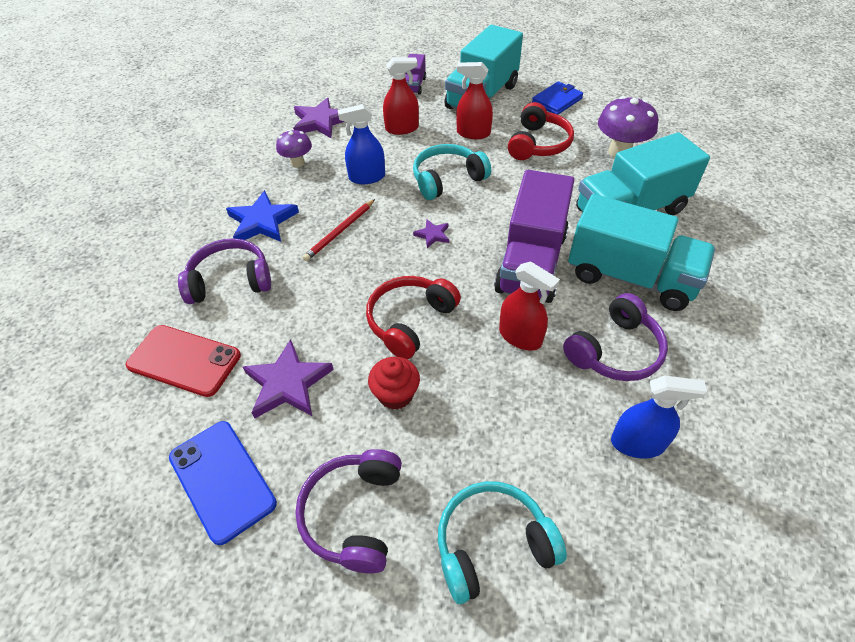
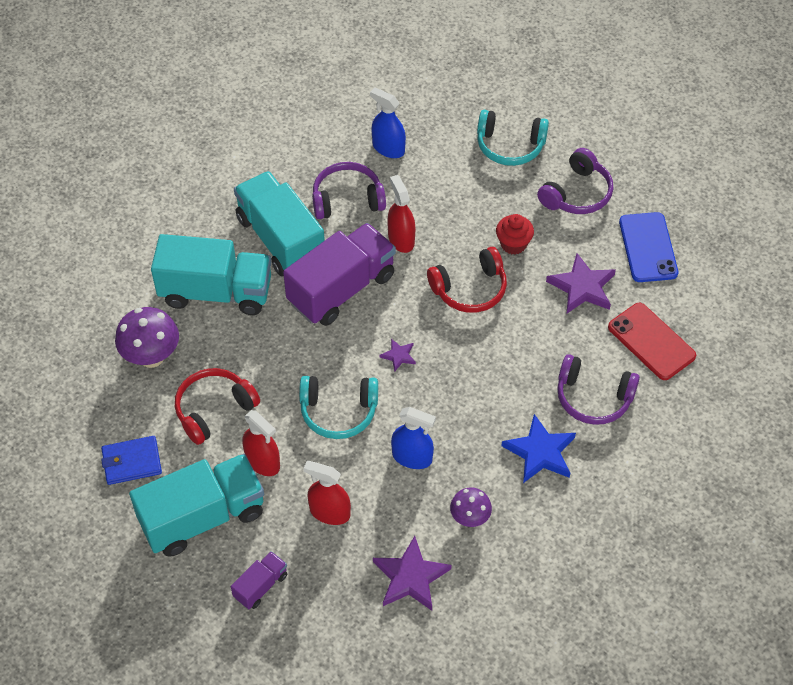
camera: 150 degrees left, 5 degrees up
(340, 231) = (475, 402): red pencil -> none

